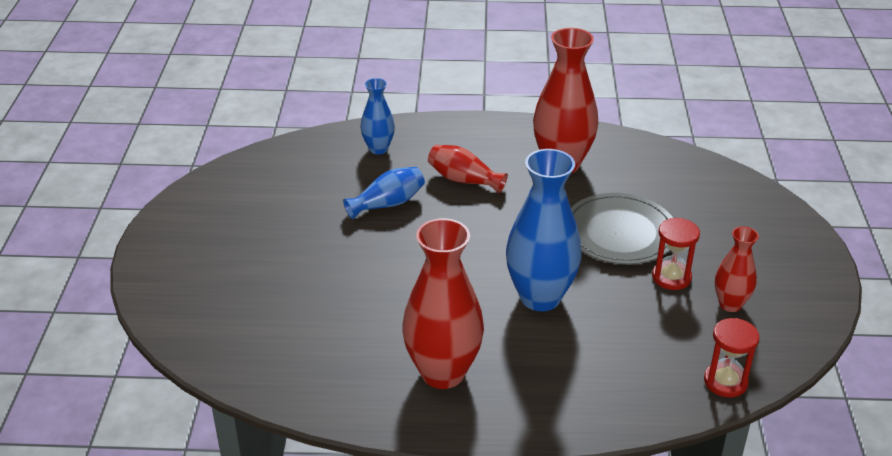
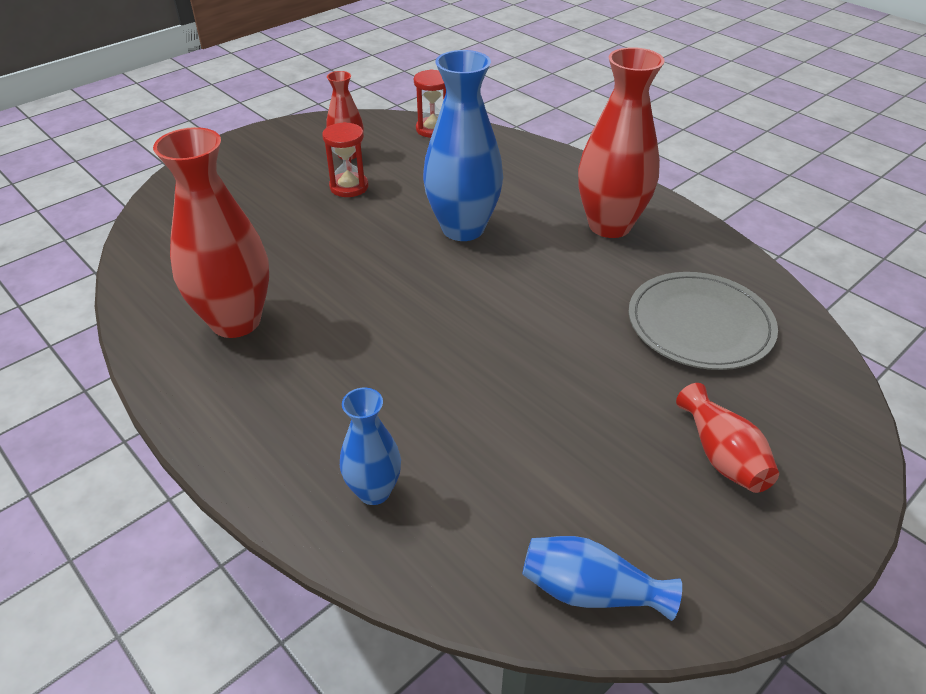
camera: 135 degrees left, 5 degrees up
(387, 204) = (468, 397): blue vase -> blue vase (591, 591)
(464, 180) = (351, 370): red vase -> red vase (722, 455)
(620, 233) = (319, 233): grey plate -> grey plate (700, 324)

